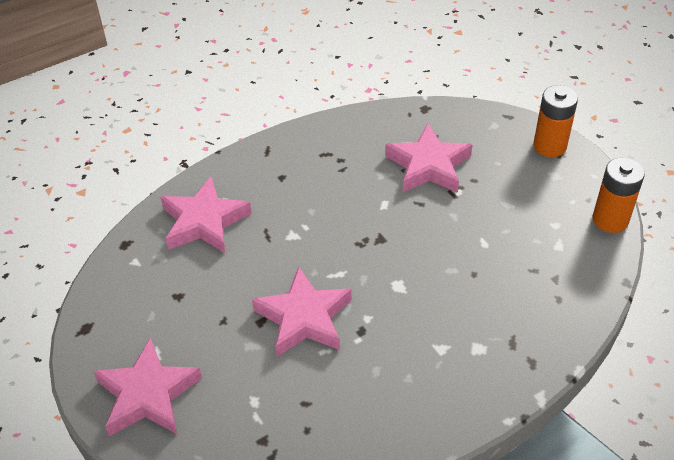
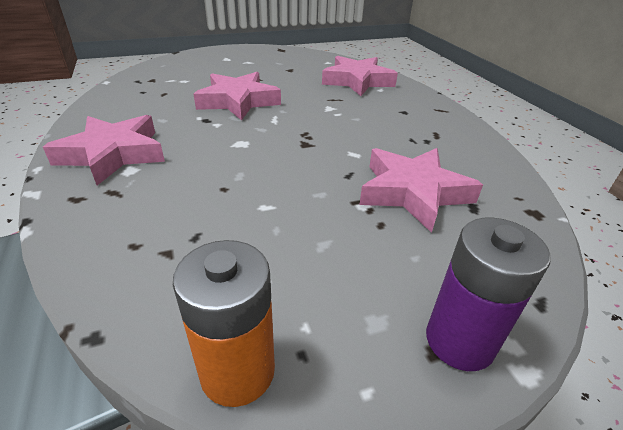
camera: 100 degrees right, 10 degrees down
(148, 394) = (219, 58): pink star -> pink star (113, 154)
(549, 146) = (459, 341): orange battery -> purple battery

